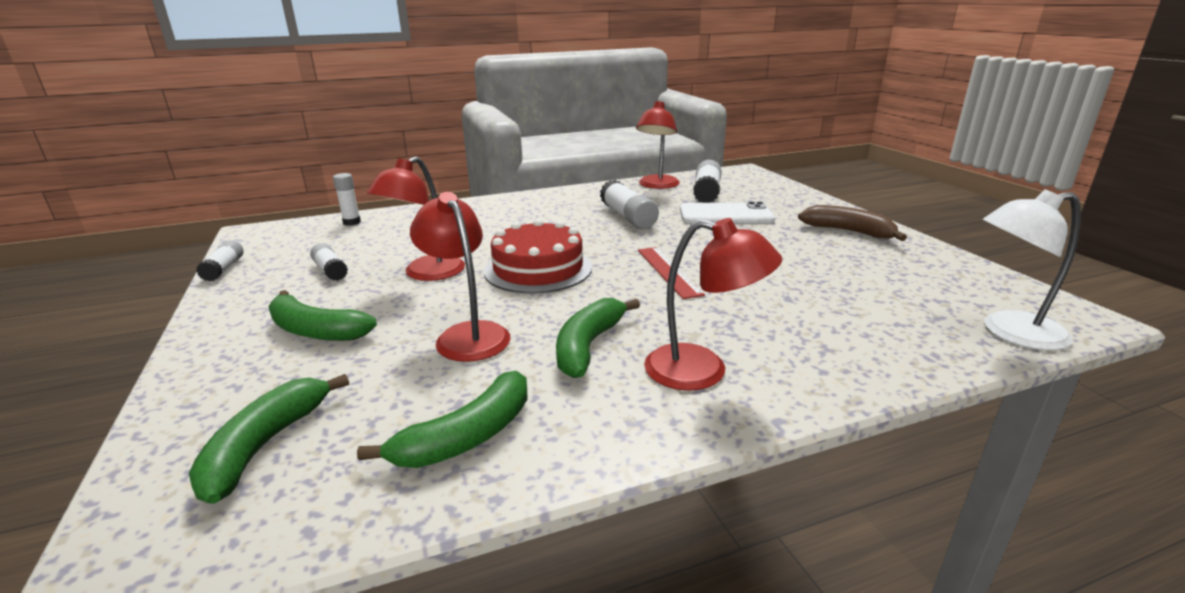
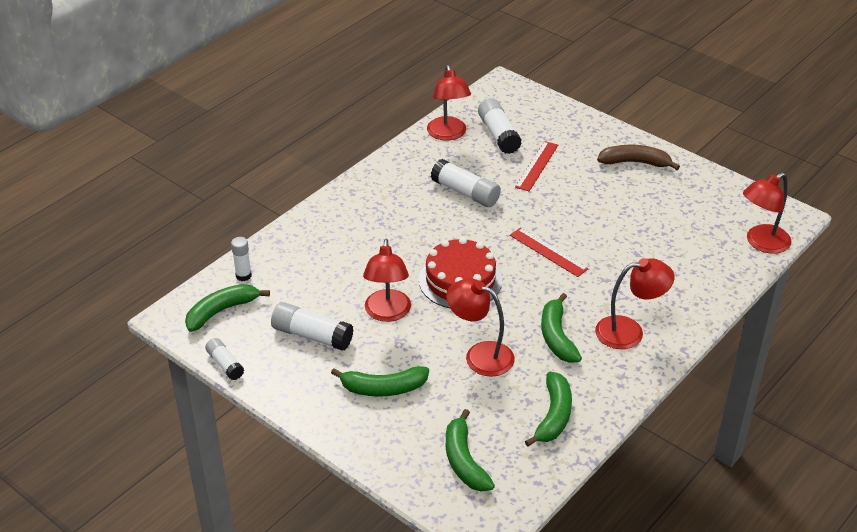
camera: 30 degrees left, 15 degrees up
(293, 237) = (221, 311): none -> green banana
(330, 270) = (312, 335): white glue stick -> white glue stick, size x1.64
(725, 215) = (536, 166): white phone -> red ruler
(1010, 332) = (761, 243): white lamp -> red lamp

